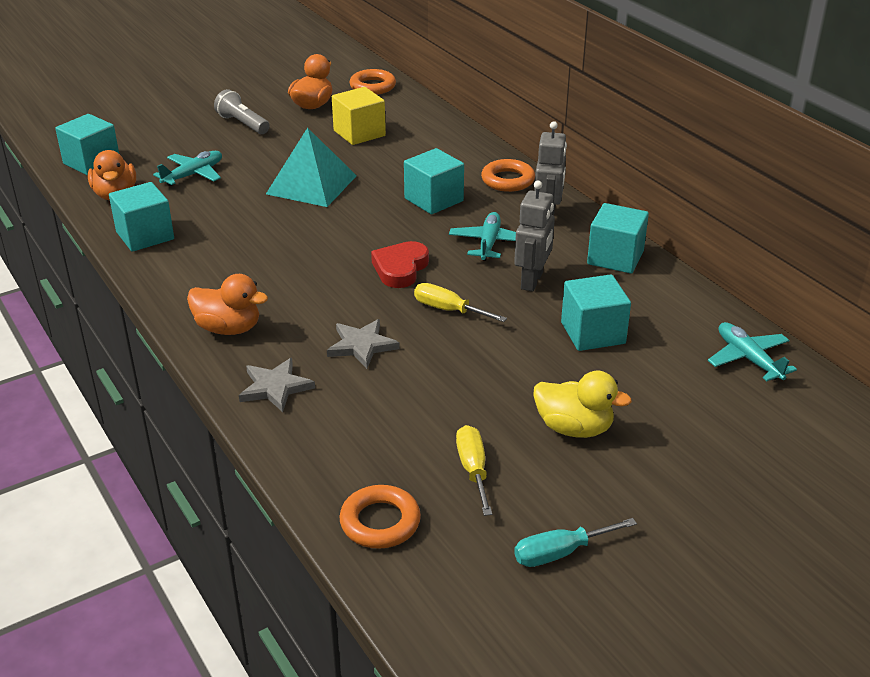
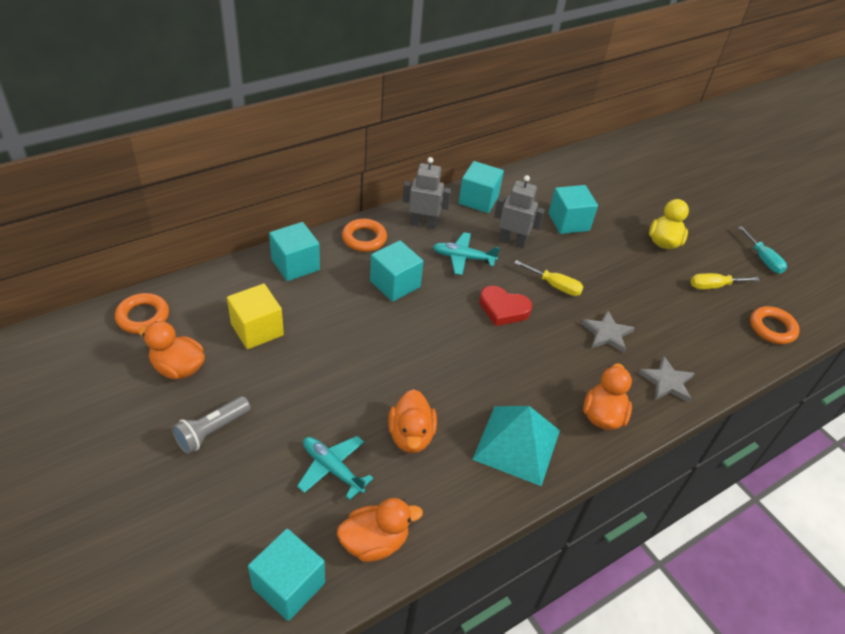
camera: 95 degrees left, 10 degrees up
(145, 236) = (461, 498): turquoise cube -> turquoise cube (295, 265)
(222, 210) = (411, 436): none -> orange duck
(311, 184) = (362, 366): turquoise pyramid -> turquoise pyramid (517, 444)
(448, 310) = (554, 286): yellow screwdriver -> yellow screwdriver turned 90 degrees counterclockwise
(748, 359) = (581, 168): turquoise plane -> none

